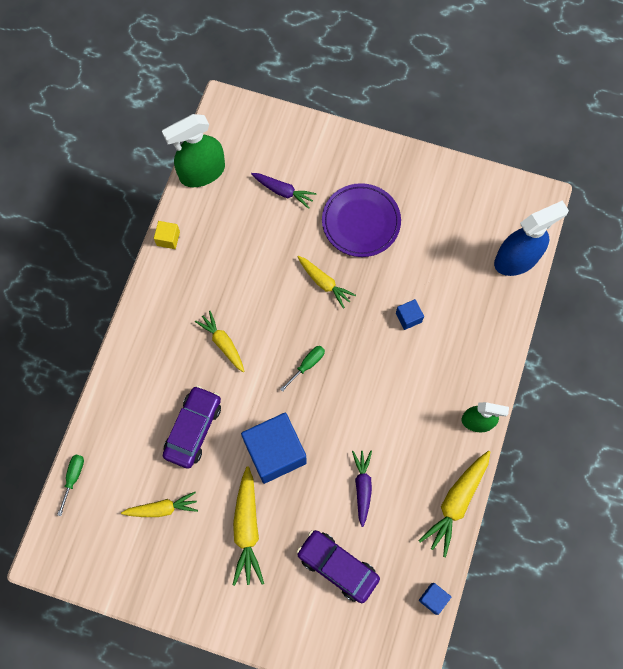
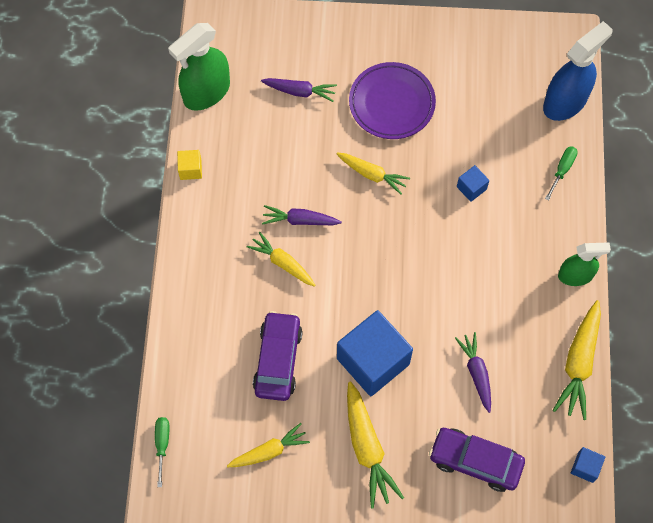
camera: 15 degrees left, 5 degrees down
(249, 308) = (300, 220): none -> purple carrot
(307, 365) = (379, 263): green screwdriver -> green screwdriver (562, 170)

